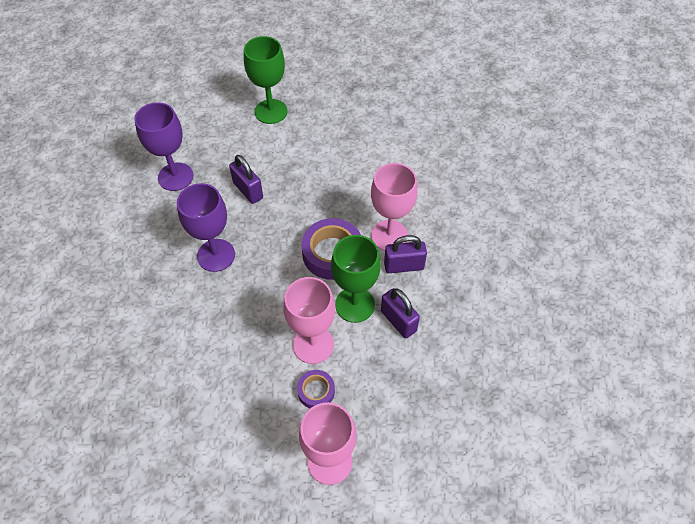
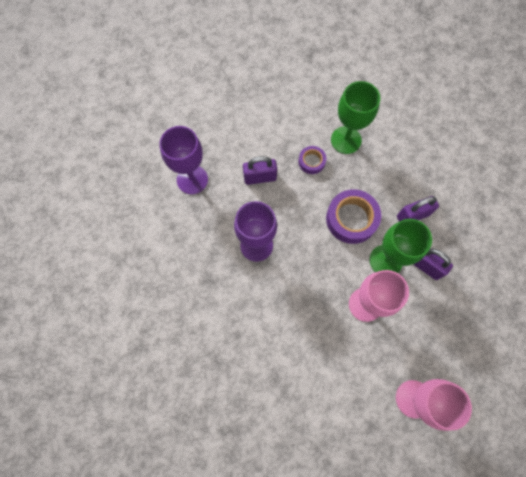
camera: 15 degrees left, 15 degrees up
(248, 190) = (260, 177): purple padlock -> purple padlock turned 45 degrees counterclockwise
(271, 111) = (250, 95): green goblet -> green goblet (346, 140)
(316, 391) = (382, 343): purple tape -> purple tape (311, 161)
(389, 235) = (392, 191): pink goblet -> none

